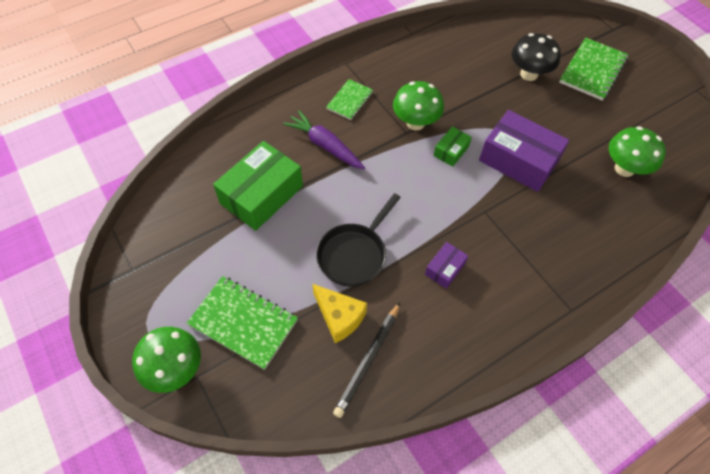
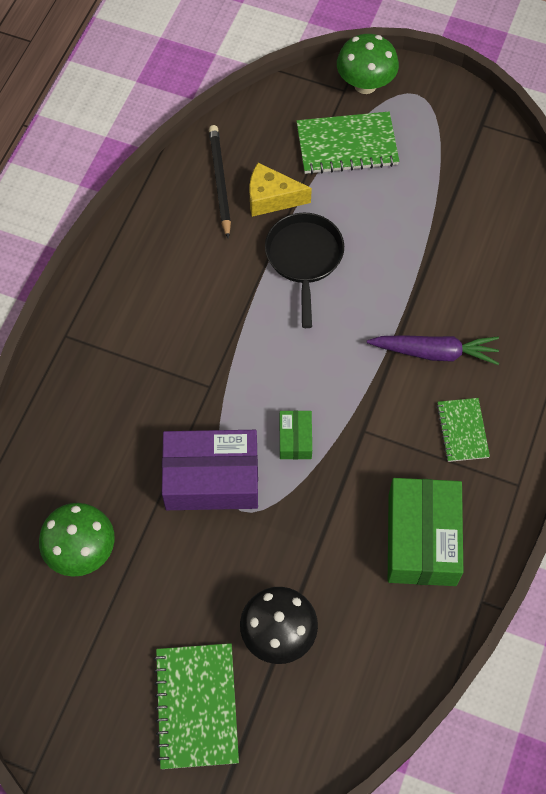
camera: 145 degrees right, 5 degrees up
(261, 195) = (444, 257): green box -> green box (422, 539)
(415, 123) = (363, 451): green mushroom -> none
(445, 269) = (209, 299): purple box -> none

